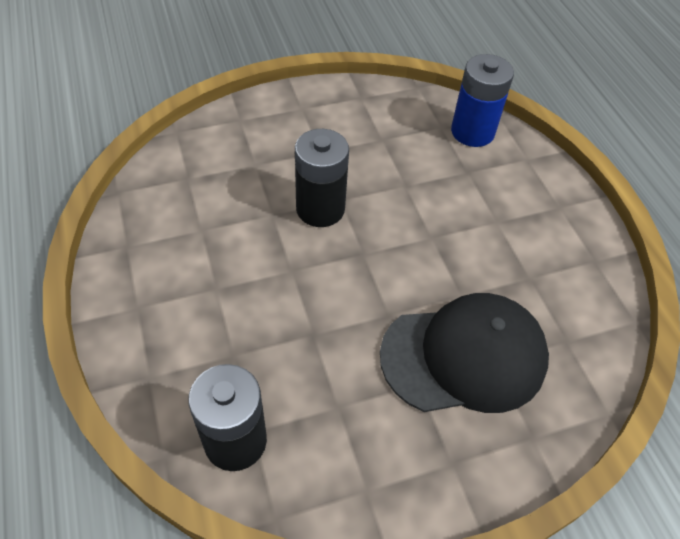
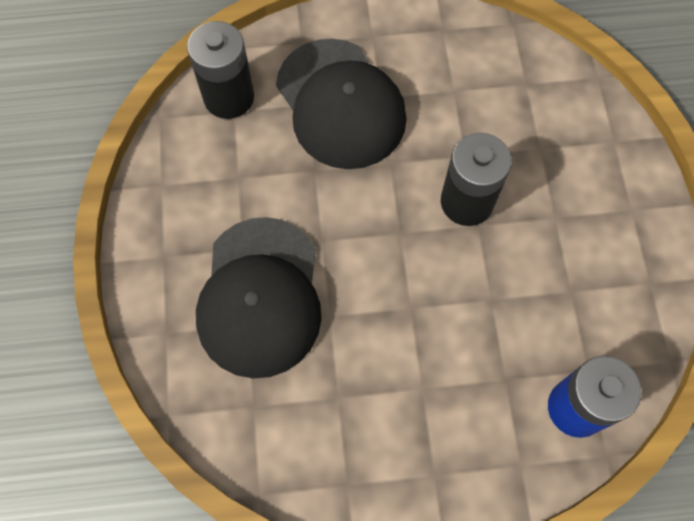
camera: 105 degrees right, 15 degrees up
(230, 323) = (340, 104): none -> black cap

